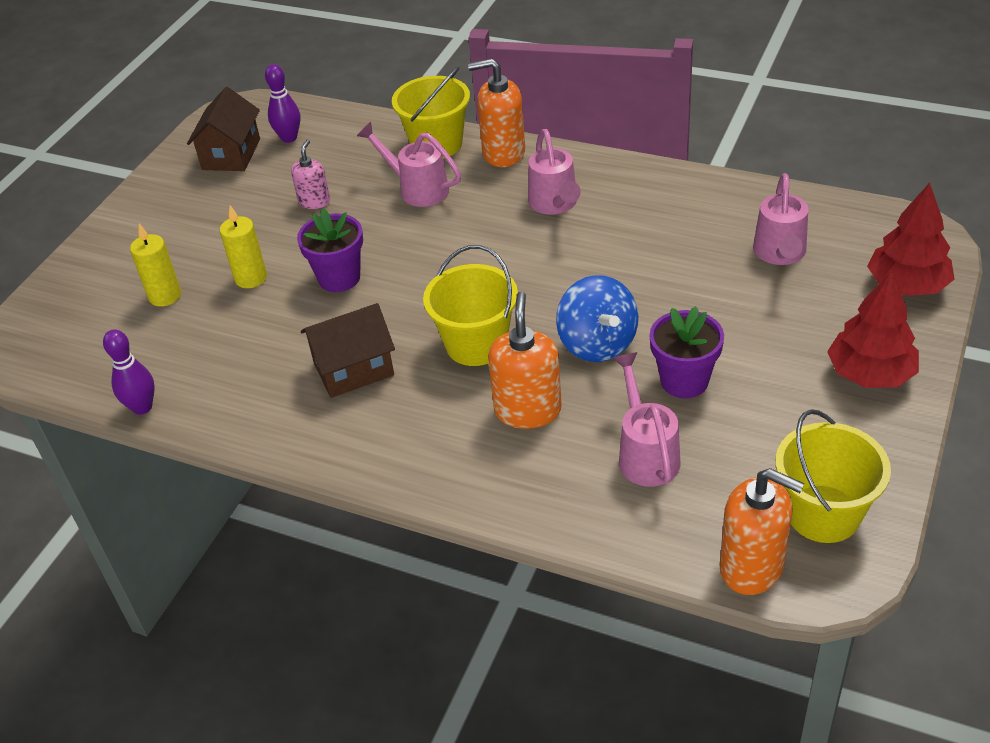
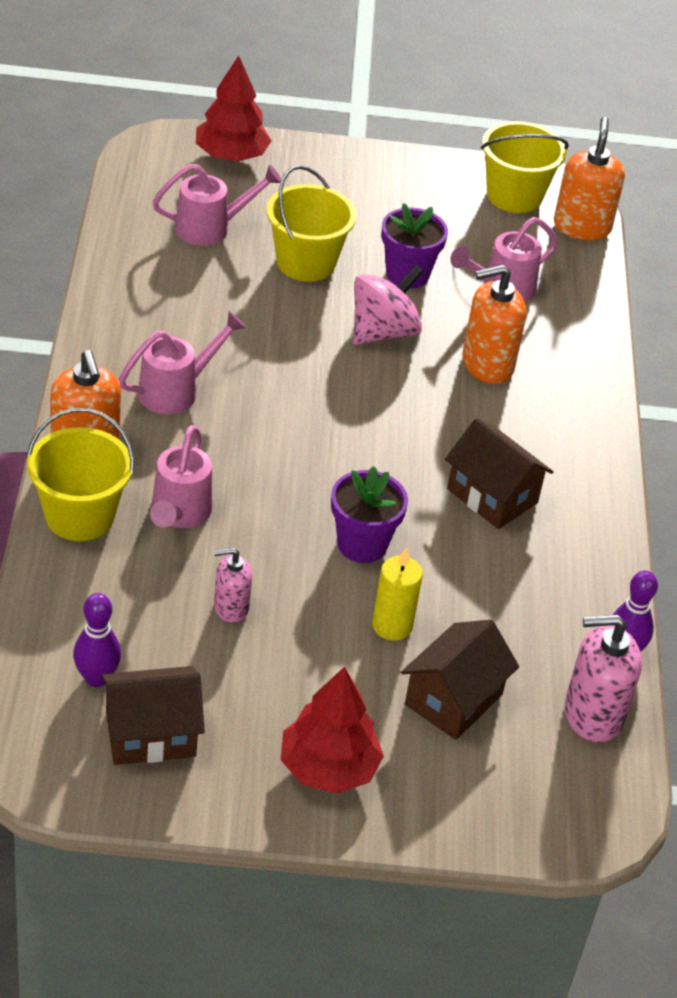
camera: 120 degrees left, 0 degrees up
(99, 370) = (592, 715): none -> pink soap dispenser
(165, 296) = (453, 700): yellow candle -> brown house
(476, 344) = (418, 413): yellow bucket -> yellow bucket (306, 262)
(597, 343) = (383, 332): blue spinning top -> pink spinning top
(870, 374) = (353, 175): red tree -> red tree (328, 768)

